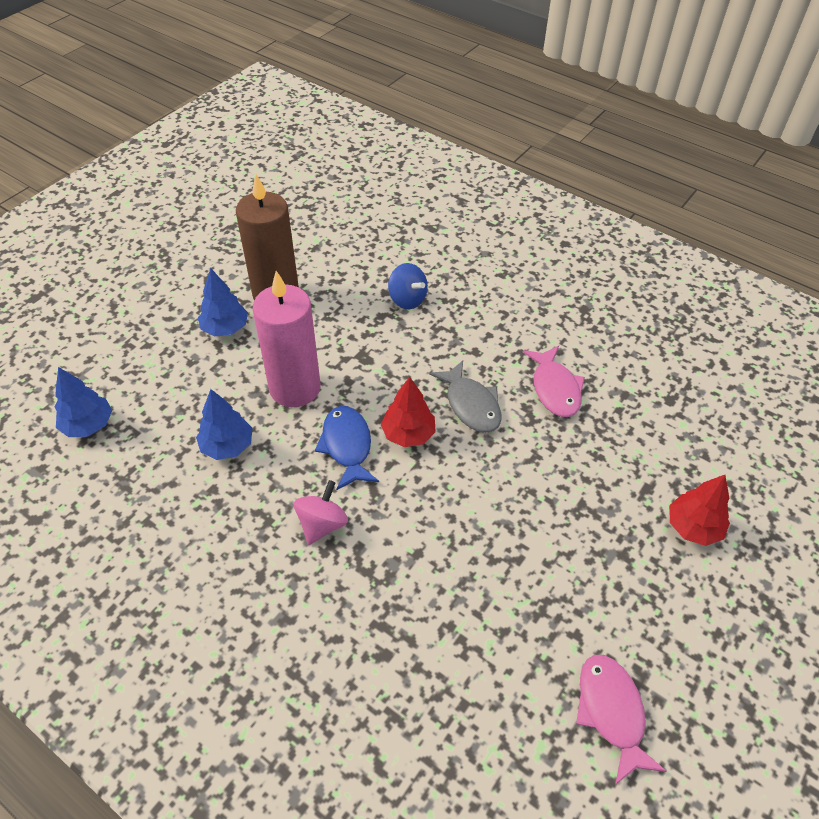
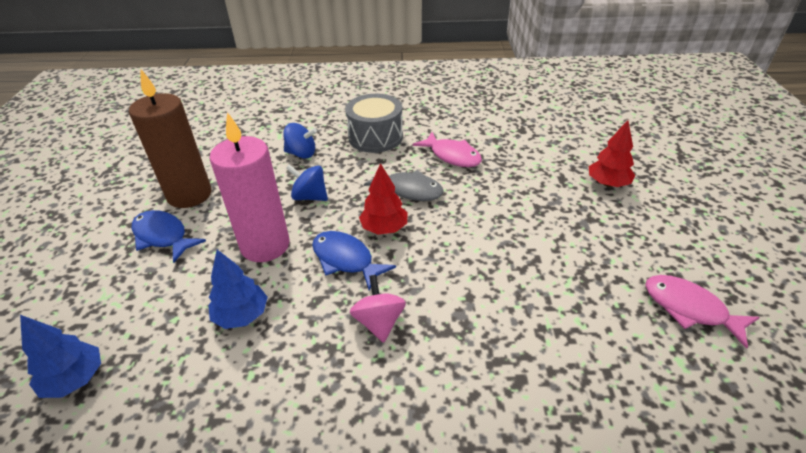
camera: 35 degrees left, 10 degrees down
(225, 328) = (163, 236): blue tree -> blue fish
(373, 357) = (310, 197): none -> blue spinning top
(497, 318) = (375, 137): none -> grey drum

